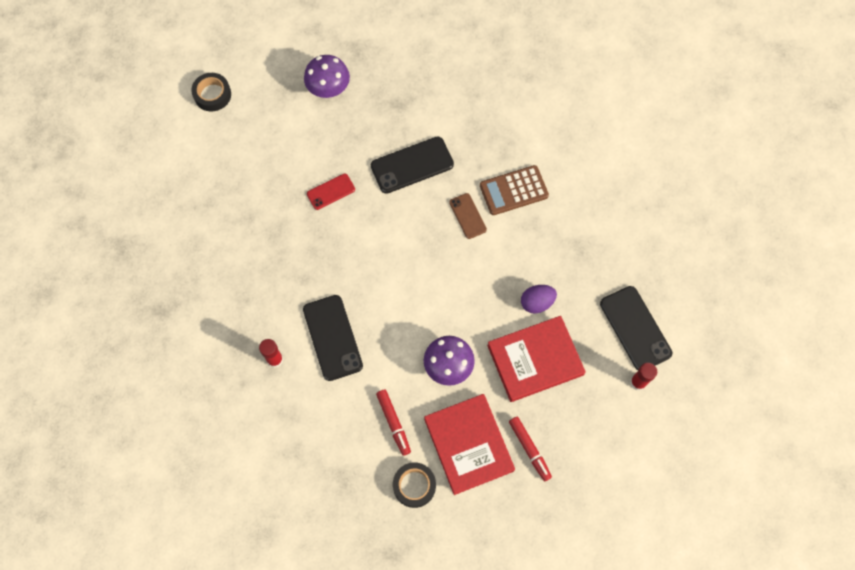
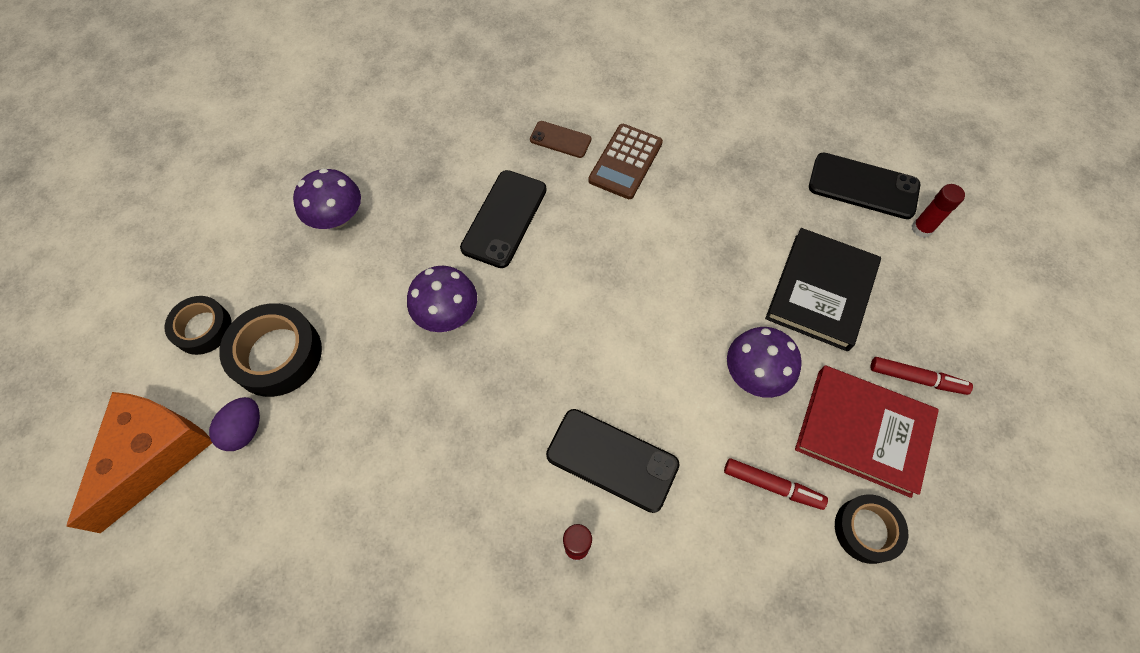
camera: 45 degrees left, 5 degrees down
(140, 142) = (155, 455): none -> orange cheese
(233, 140) = (277, 354): none -> black tape
(331, 192) = (447, 313): red phone -> purple mushroom
(467, 216) = (610, 219): brown phone -> brown phone (560, 140)
(535, 360) = (820, 291): red book -> black book
(536, 303) = (760, 239): purple egg -> purple egg (245, 430)

